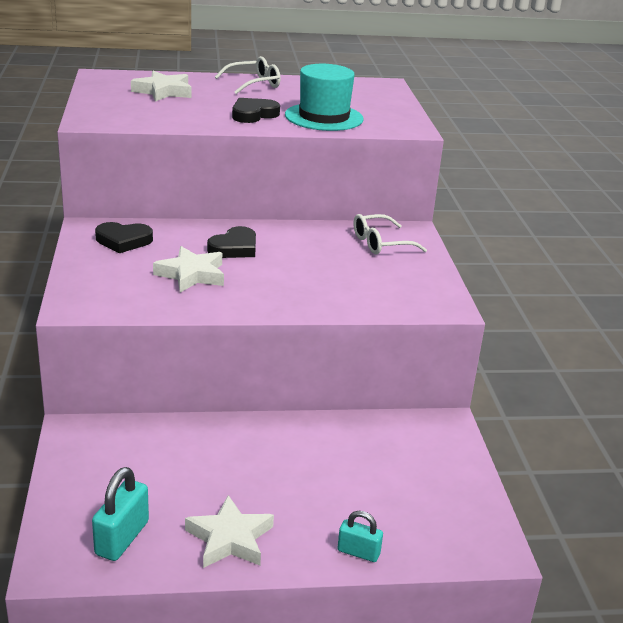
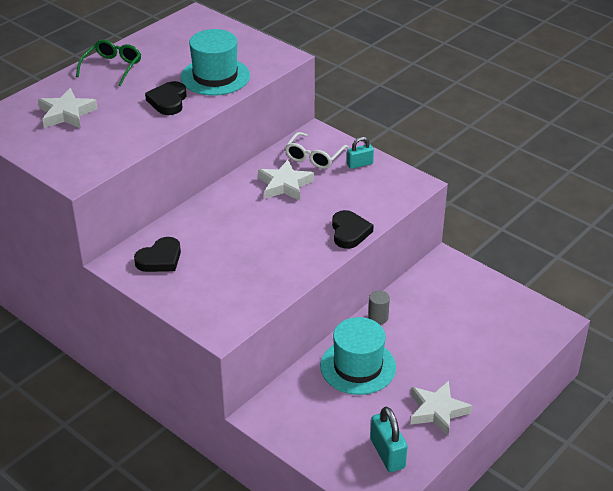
camera: 40 degrees left, 10 degrees up
(191, 274) = (247, 257): white star -> white star (285, 185)
(218, 451) = (358, 366): none -> turquoise hat
(234, 248) = (237, 218): black heart -> black heart (349, 232)
(254, 84) = (112, 67): white glasses -> green glasses
(302, 426) = (378, 318): none -> grey cylinder
(358, 552) = (503, 370): turquoise padlock -> turquoise padlock (360, 164)

